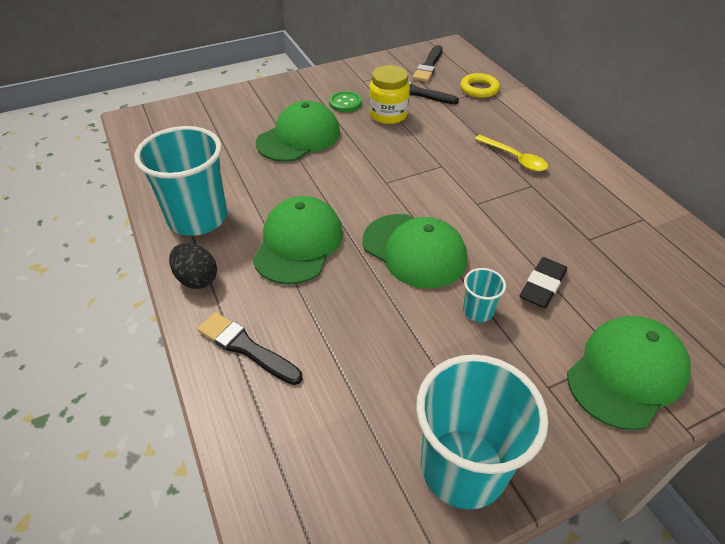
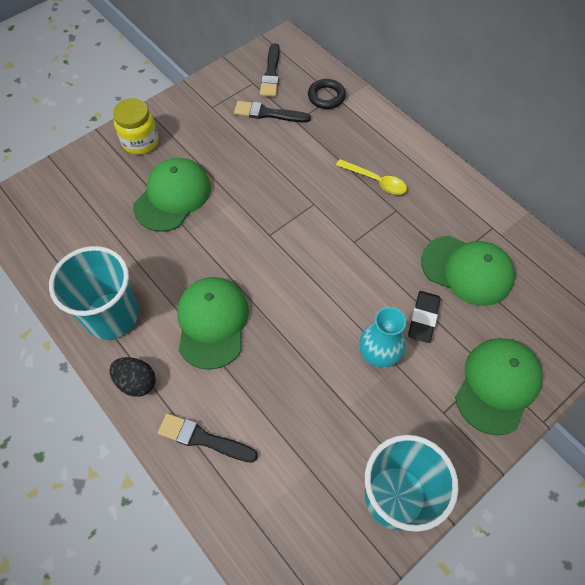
camera: 15 degrees left, 15 degrees up
(345, 103) = (203, 141): green button -> none
(388, 115) = (249, 149): yellow jar -> yellow jar (140, 142)
(414, 250) = (313, 306): green cap -> green cap (467, 270)
(478, 311) = (378, 355): turquoise cup -> turquoise vase
(479, 89) = (326, 97): yellow ring -> black ring

